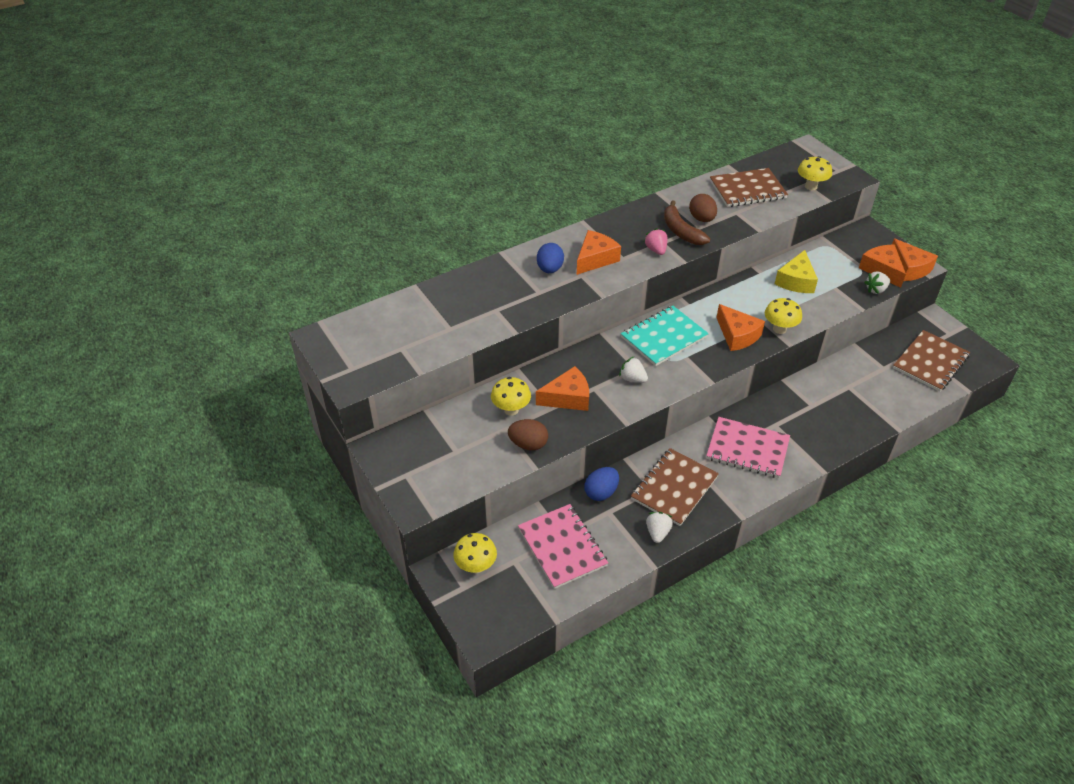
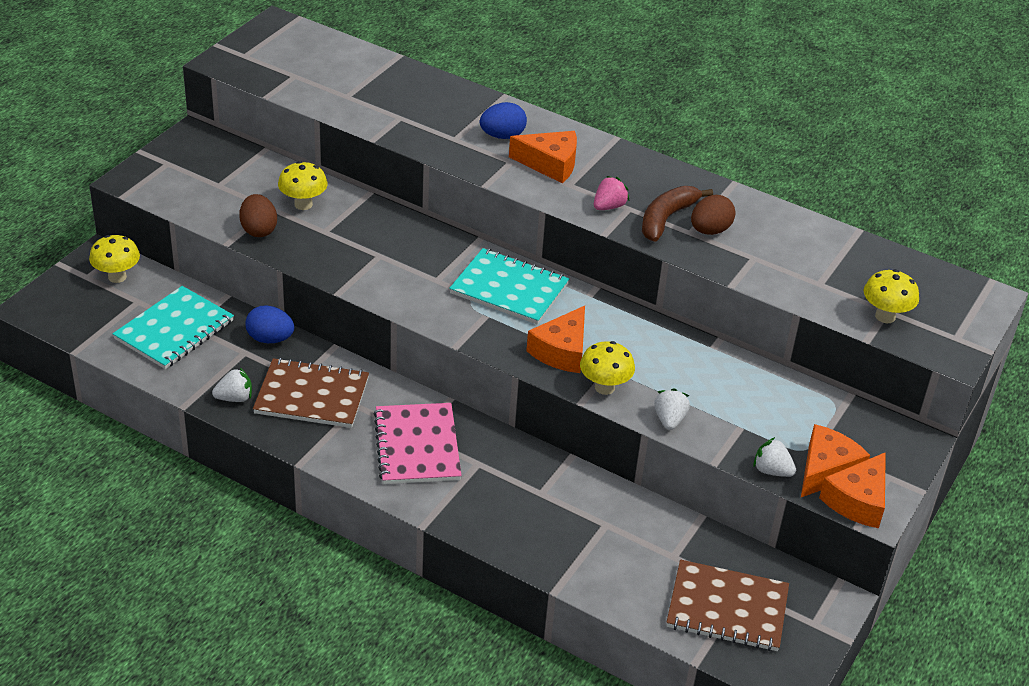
camera: 60 degrees right, 5 degrees down
(562, 547) = (174, 330): pink notebook -> turquoise notebook
(568, 398) = (349, 239): orange cheese -> none
(632, 379) = (415, 280): white strawberry -> white strawberry (669, 420)
(747, 189) = (817, 258): brown notebook -> none
(796, 281) = (722, 385): yellow cheese -> none

